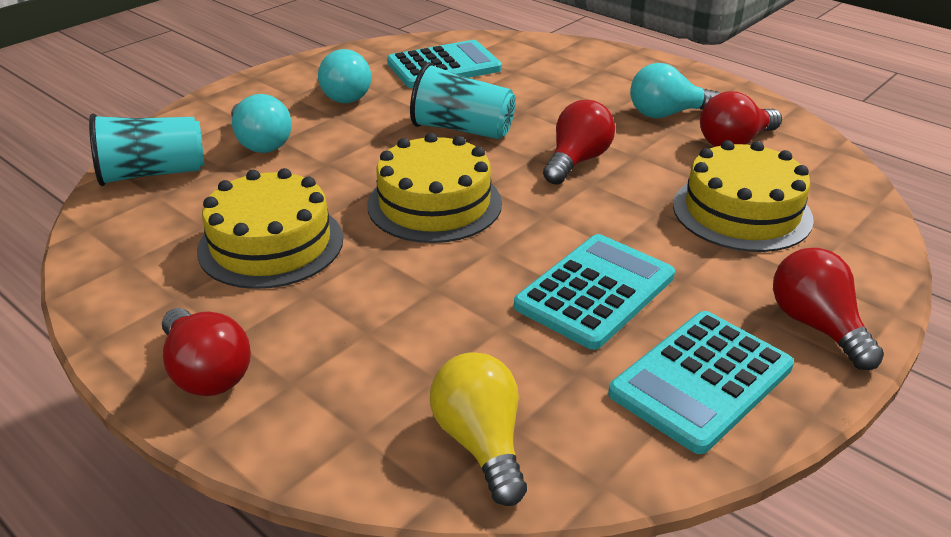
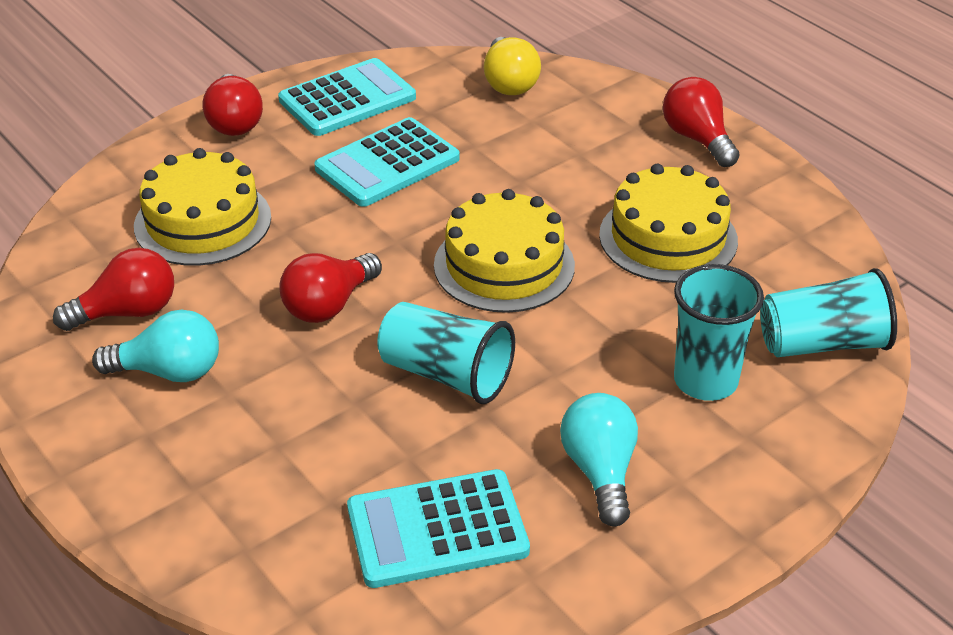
camera: 170 degrees left, 5 degrees up
(261, 143) = (705, 381): turquoise light bulb -> turquoise cup

